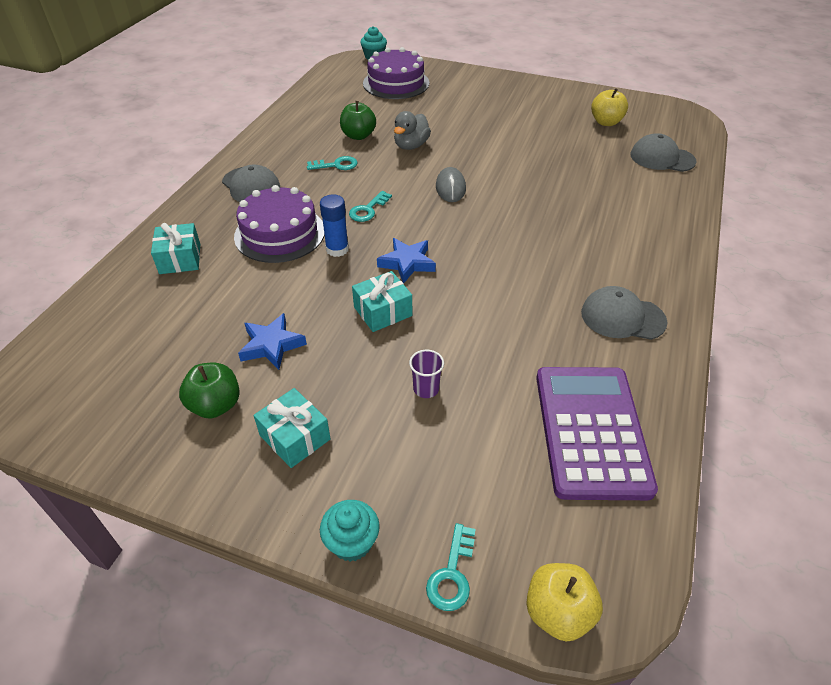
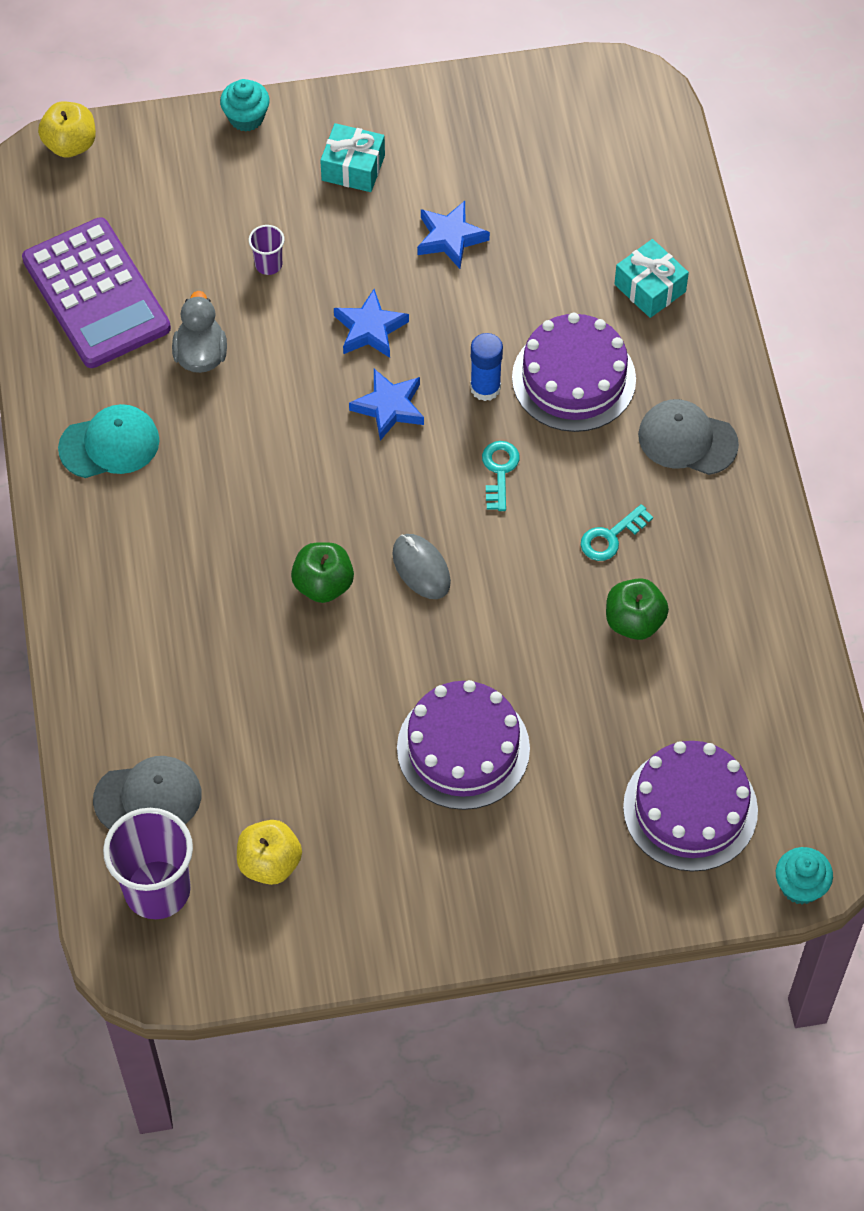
camera: 150 degrees right, 15 degrees up
(215, 405) = (447, 160): green apple -> green apple (323, 584)
(382, 311) = (370, 329): turquoise gift -> blue star
(411, 146) = (538, 636): grey duck -> grey duck (201, 355)
(452, 574) = (158, 132): turquoise key -> none
(482, 125) = (463, 748): none -> purple cake
(622, 317) = (109, 444): grey cap -> turquoise cap
(669, 131) = (157, 889): none -> purple cup

